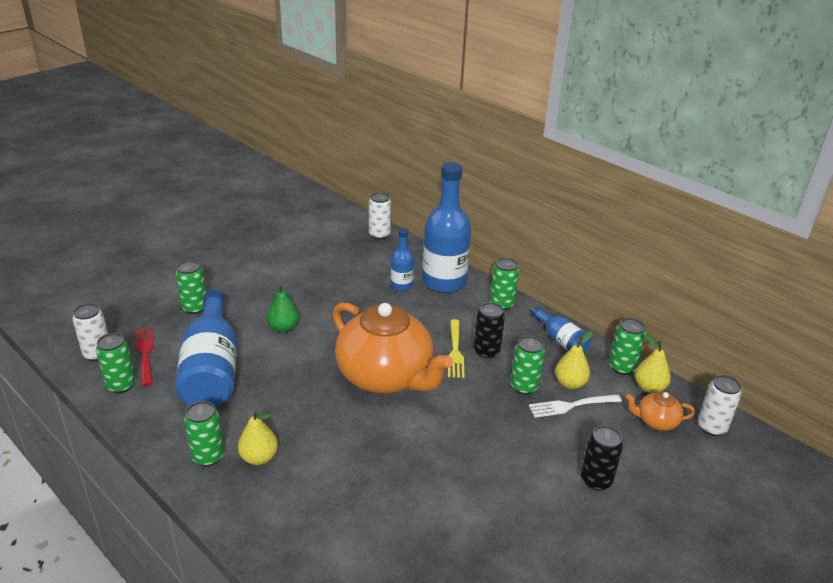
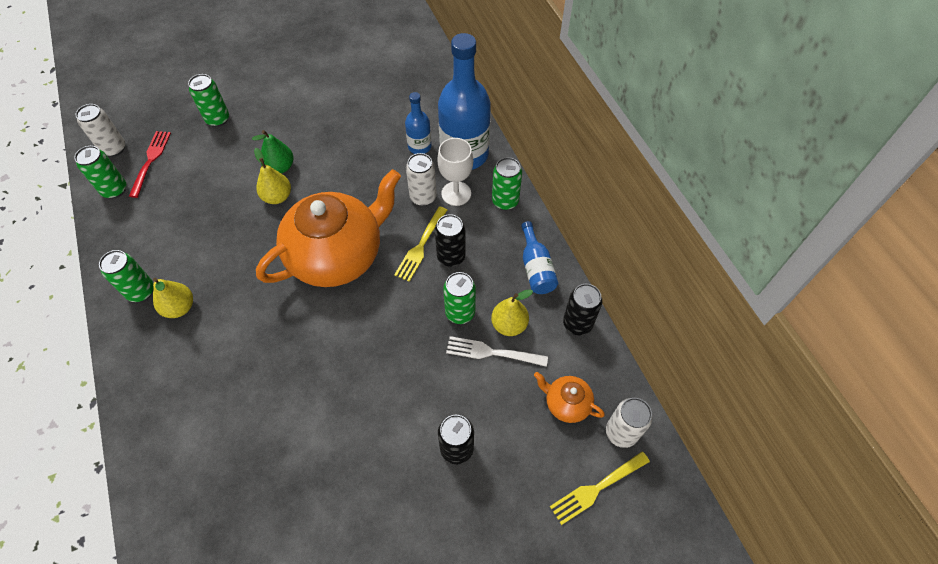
camera: 25 degrees right, 25 degrees up
(212, 369) = (194, 195): blue bottle -> none
(379, 235) = (437, 73): white can -> white can (423, 197)
(386, 376) = (337, 255): orange teapot -> orange teapot turned 105 degrees counterclockwise
(457, 309) = (456, 193): none -> white goblet
(622, 367) = (577, 324): green can -> black can
(649, 387) = (589, 359): yellow pear -> yellow pear (277, 197)
(724, 469) = (596, 488): none -> yellow fork

